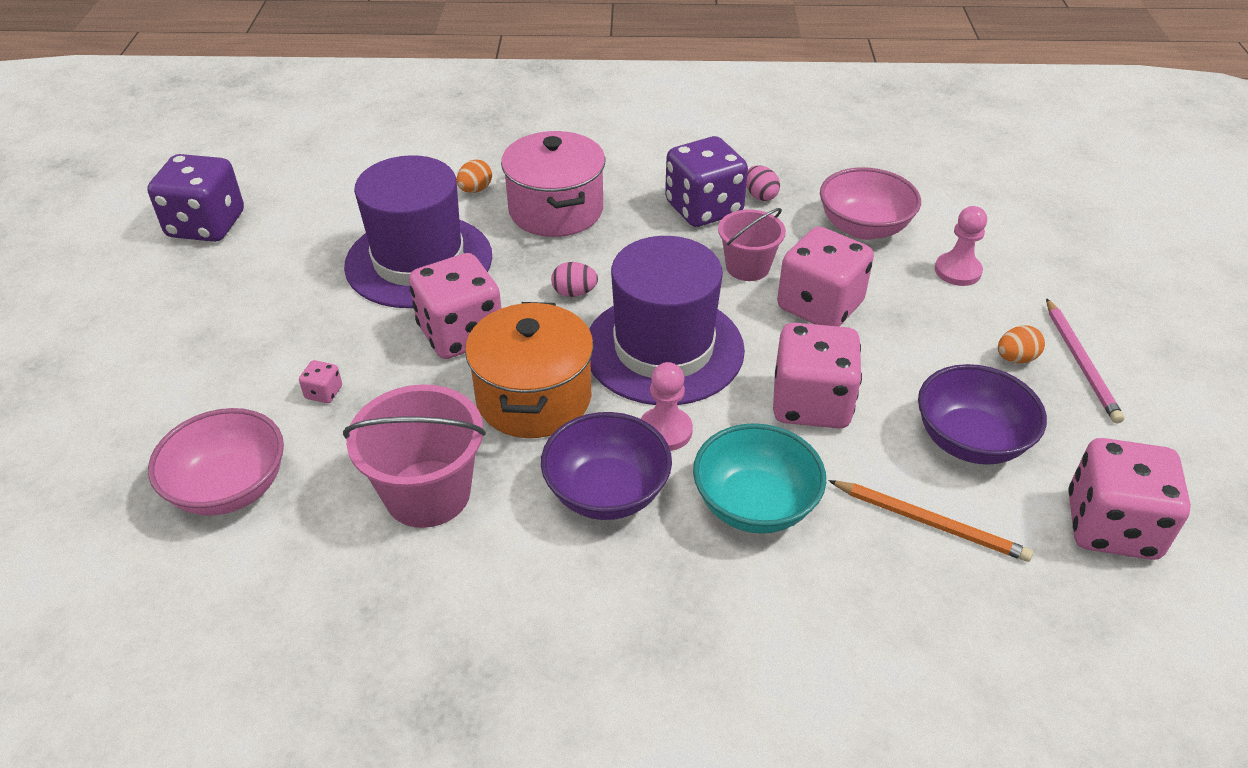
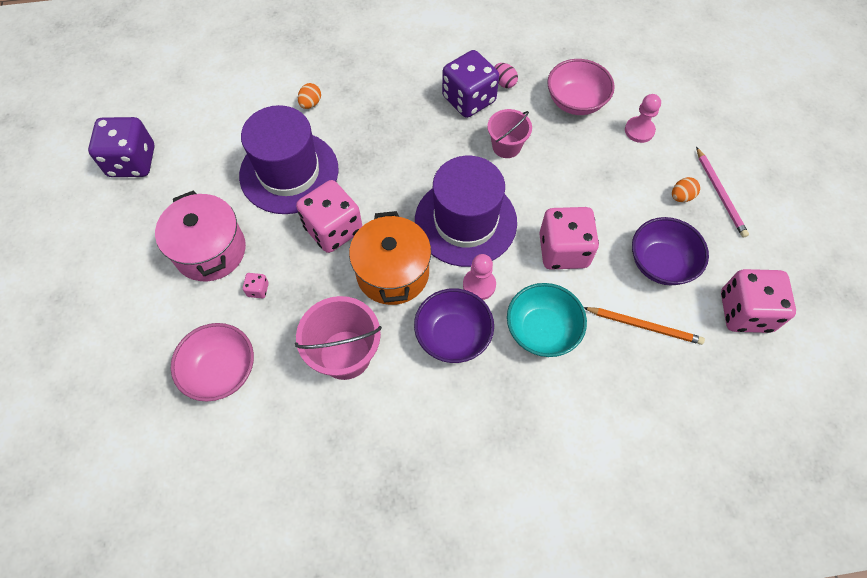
camera: 10 degrees left, 20 degrees up
(556, 210) = (370, 114): pink pot -> pink pot (210, 250)
(574, 293) = (399, 184): pink egg -> none
(819, 306) = (557, 172): pink dice -> none

